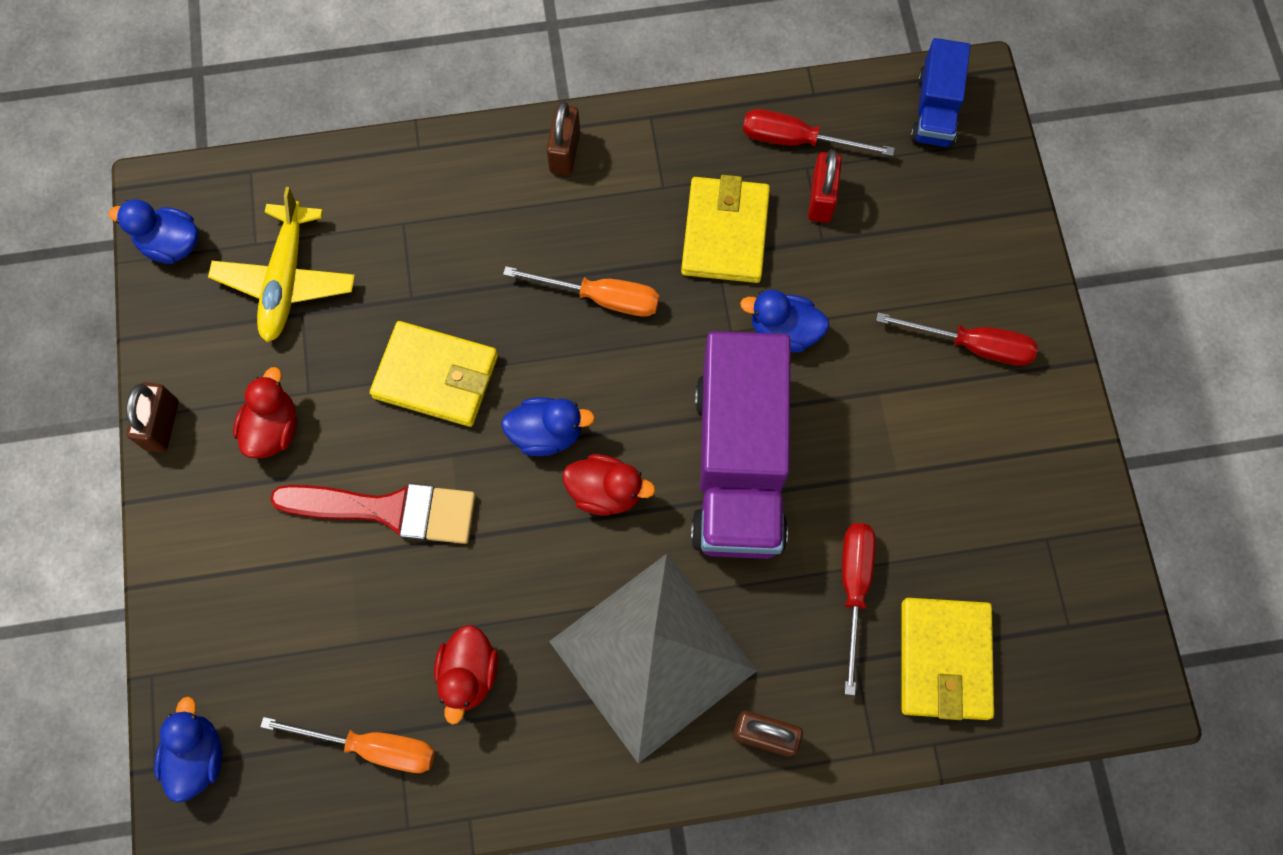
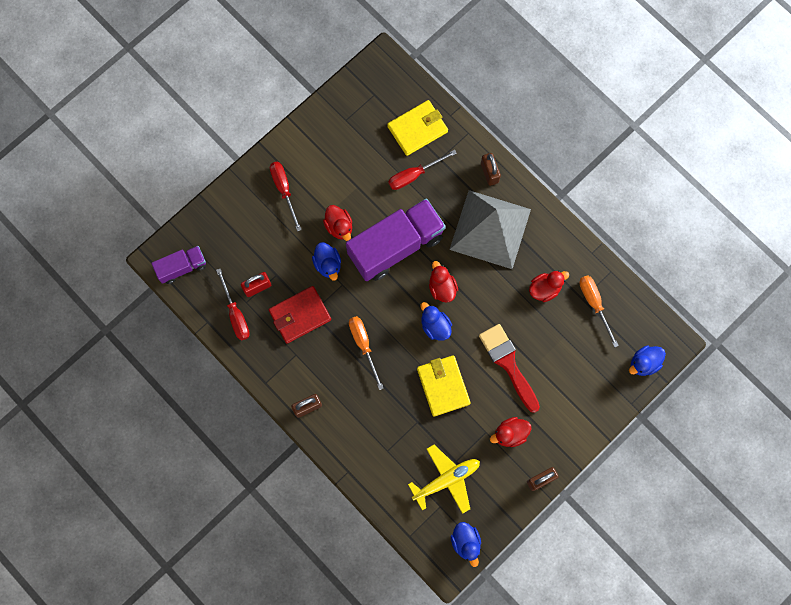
camera: 125 degrees left, 5 degrees up
(725, 233) = (300, 315): yellow wallet -> red wallet
(841, 393) = (339, 226): none -> red duck
(935, 110) = (182, 267): blue truck -> purple truck

